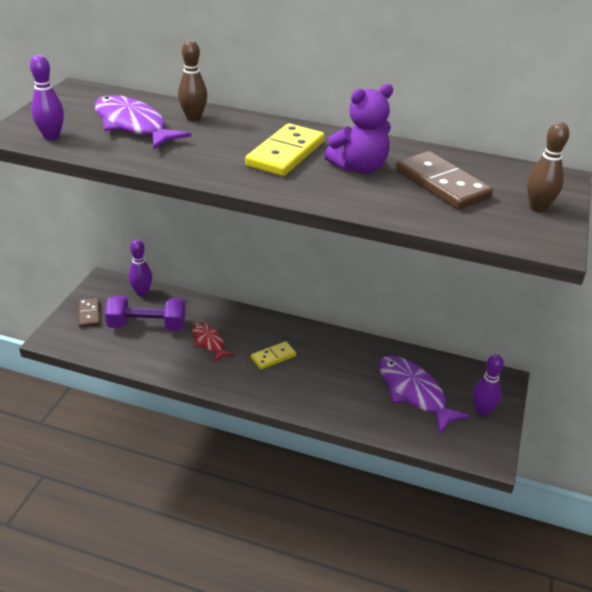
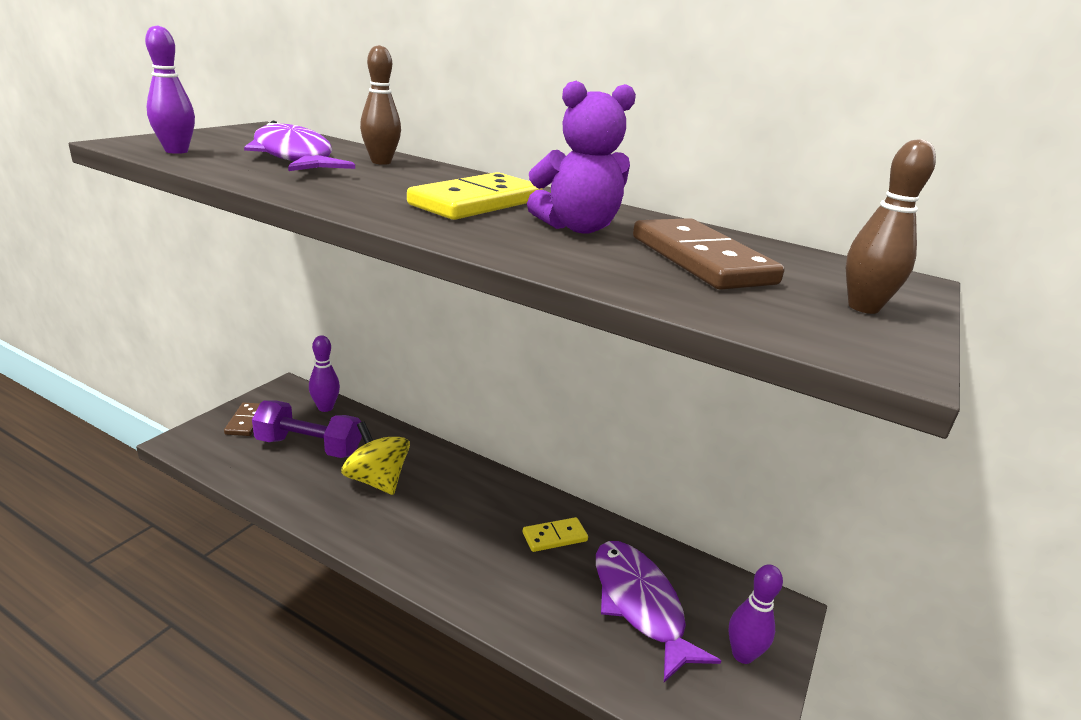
camera: 10 degrees right, 10 degrees down
(209, 342) = (377, 480): red fish -> yellow spinning top
(273, 357) = (453, 515): yellow domino -> yellow domino (554, 537)

